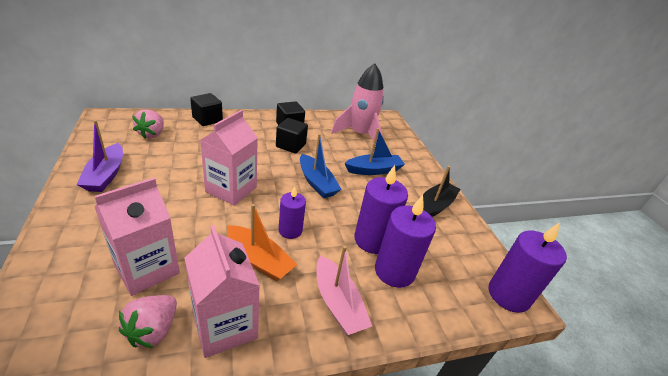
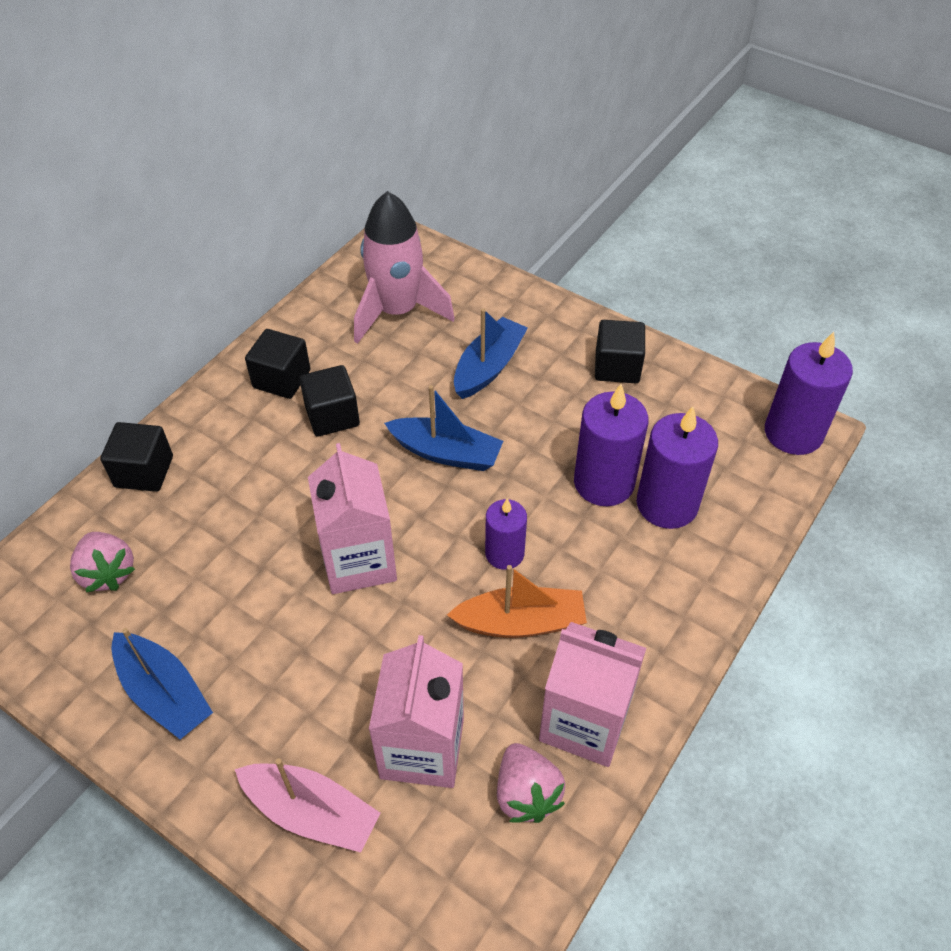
camera: 35 degrees left, 15 degrees up
(106, 175) = (164, 693): purple boat -> blue boat
(338, 303) = (656, 595): pink boat -> pink boat (311, 812)
(435, 206) = (617, 367): black boat -> black cube

